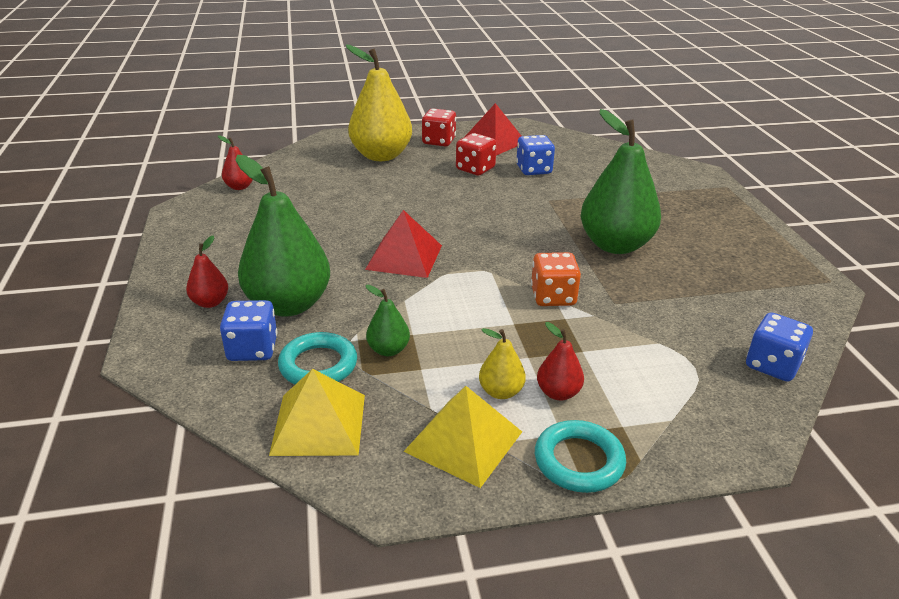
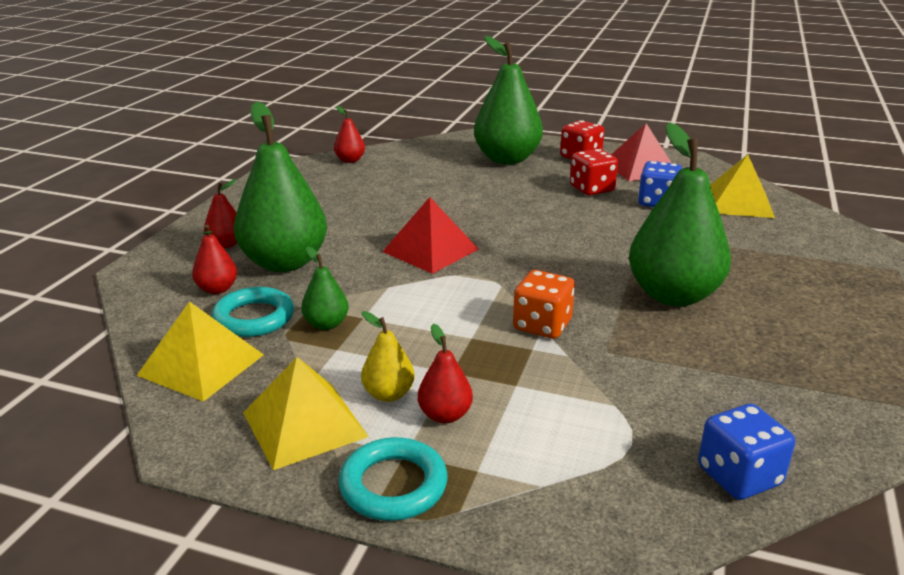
camera: 30 degrees right, 5 degrees down
(252, 349) = (217, 289): blue dice -> red pear
(381, 156) = (507, 159): yellow pear -> green pear
(588, 157) = (738, 203): none -> yellow pyramid

